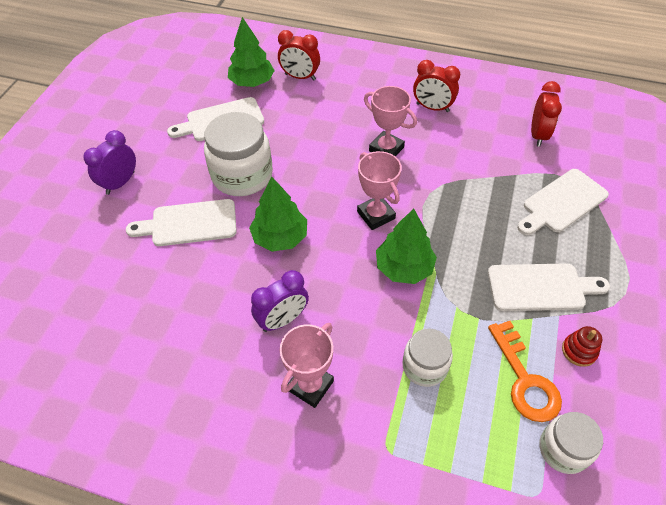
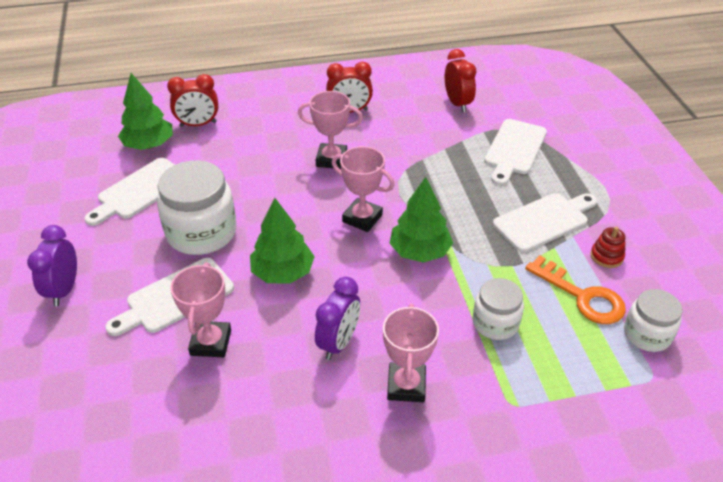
camera: 30 degrees left, 10 degrees down
(190, 273) = (211, 342): none -> pink trophy

